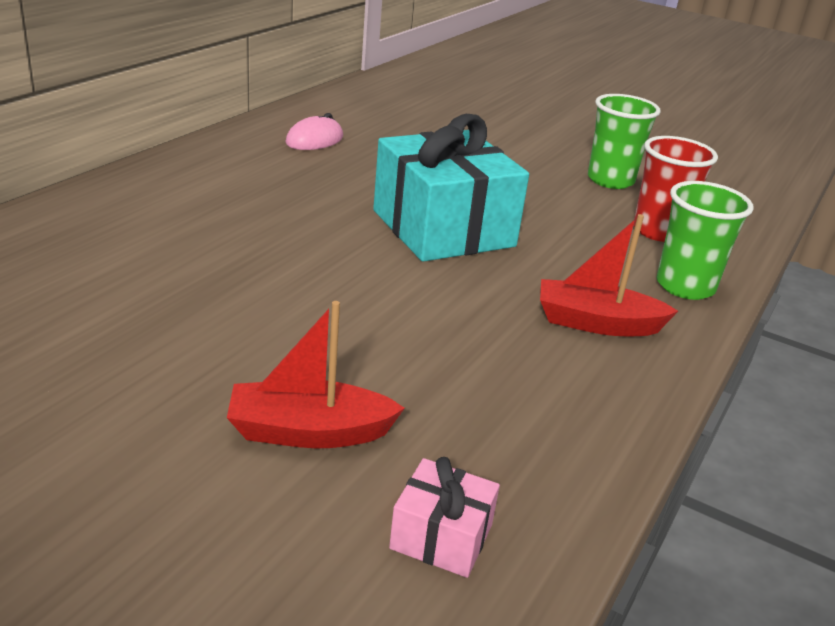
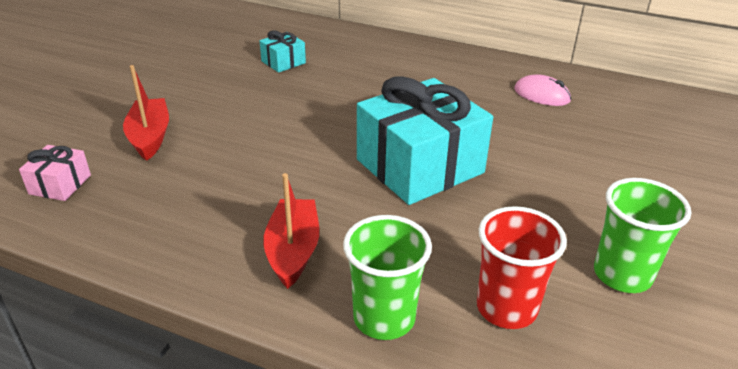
camera: 85 degrees right, 5 degrees up
(106, 282) = (283, 62): none -> turquoise gift

